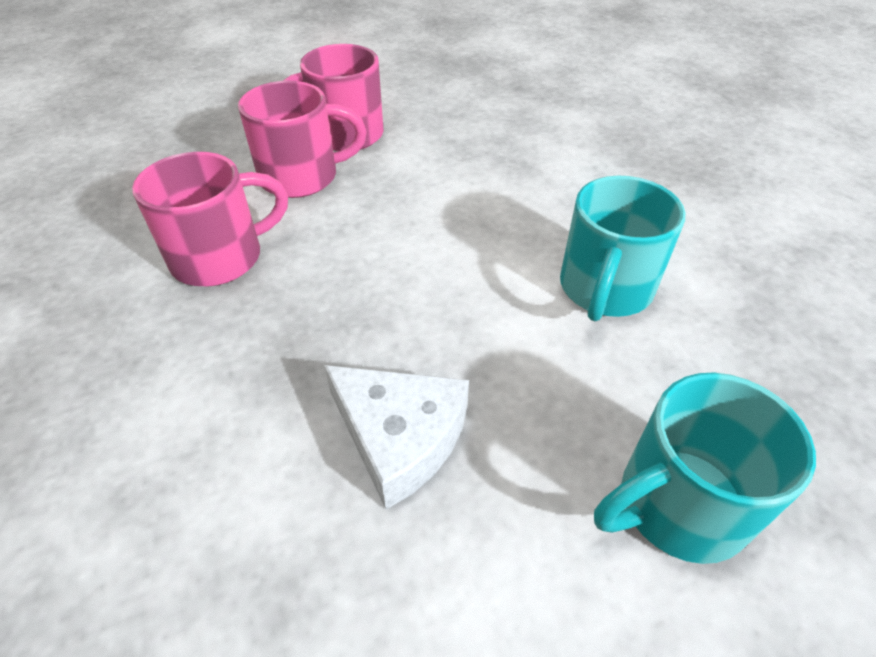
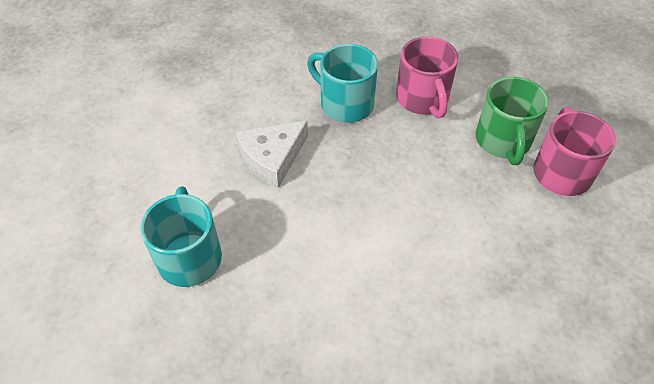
camera: 105 degrees right, 5 degrees up
(302, 177) = (503, 141): pink mug -> green mug
(604, 289) = (342, 286): turquoise mug -> turquoise mug (345, 104)

